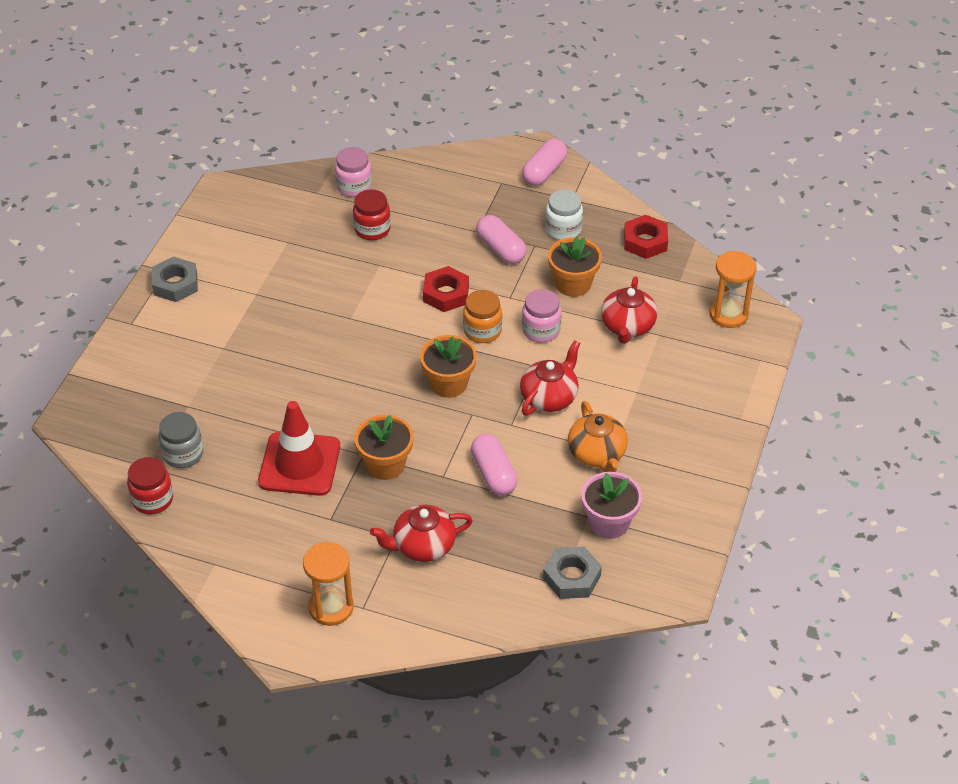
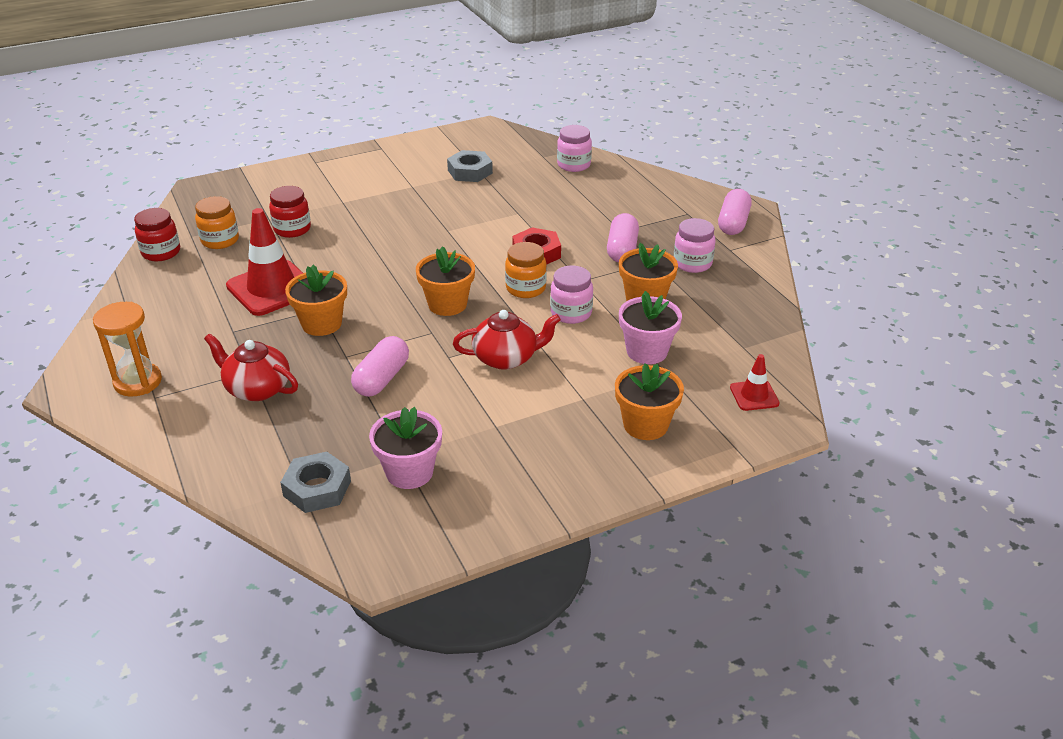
camera: 45 degrees right, 10 degrees down
(175, 284) = (374, 157): grey nut -> grey nut (470, 171)
(183, 454) = (220, 240): grey jar -> orange jar
(372, 229) = (546, 192): red jar -> red jar (292, 229)
(544, 172) = (733, 223): pink capsule -> pink capsule turned 60 degrees counterclockwise
(563, 229) = (692, 263): white jar -> pink jar
(597, 454) = (480, 419): orange teapot -> none
(627, 326) = (647, 351): red teapot -> pink flower pot
(645, 241) = (752, 306): red nut -> none
(696, 383) = (645, 425): none -> orange flower pot
(728, 314) = (754, 395): orange hourglass -> red traffic cone

